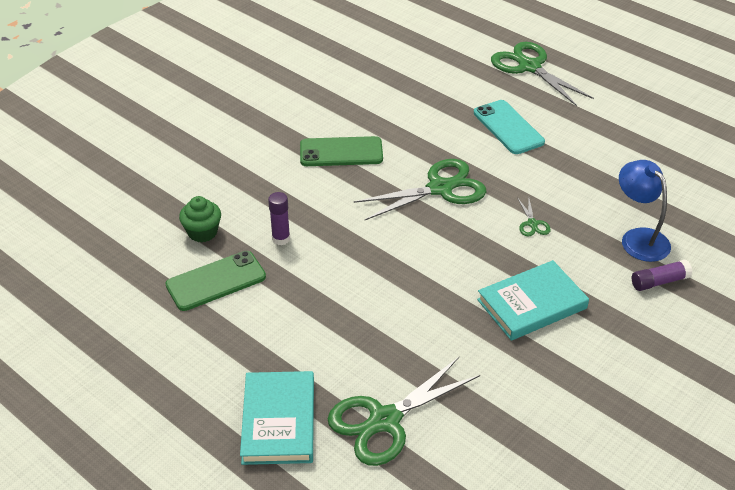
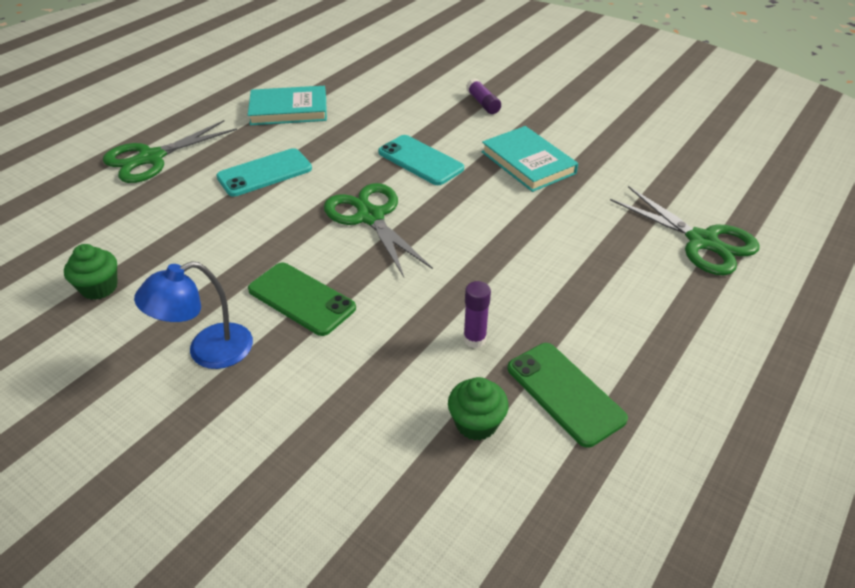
camera: 95 degrees left, 0 degrees up
(278, 421) = (742, 311): turquoise book -> turquoise book (288, 110)
(341, 152) = (301, 299): green phone -> green phone turned 45 degrees counterclockwise
(367, 64) = (99, 287): none -> green cupcake
(532, 224) = (420, 160): green scissors -> turquoise phone
(638, 238) = (431, 109): blue lamp -> blue lamp (208, 351)

